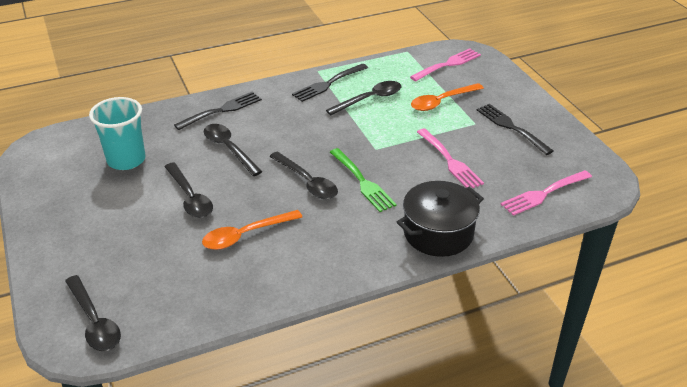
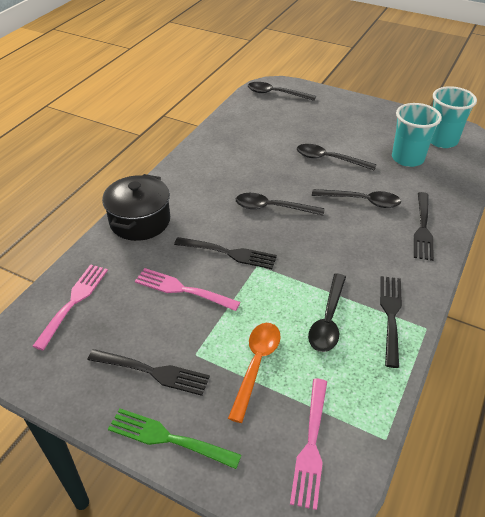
camera: 140 degrees right, 5 degrees up
(65, 158) = (442, 140): none -> turquoise cup
(245, 235) = (263, 157): orange spoon -> none
(362, 182) = (234, 229): green fork -> green fork (168, 438)
(387, 167) = (229, 253): none -> black fork

